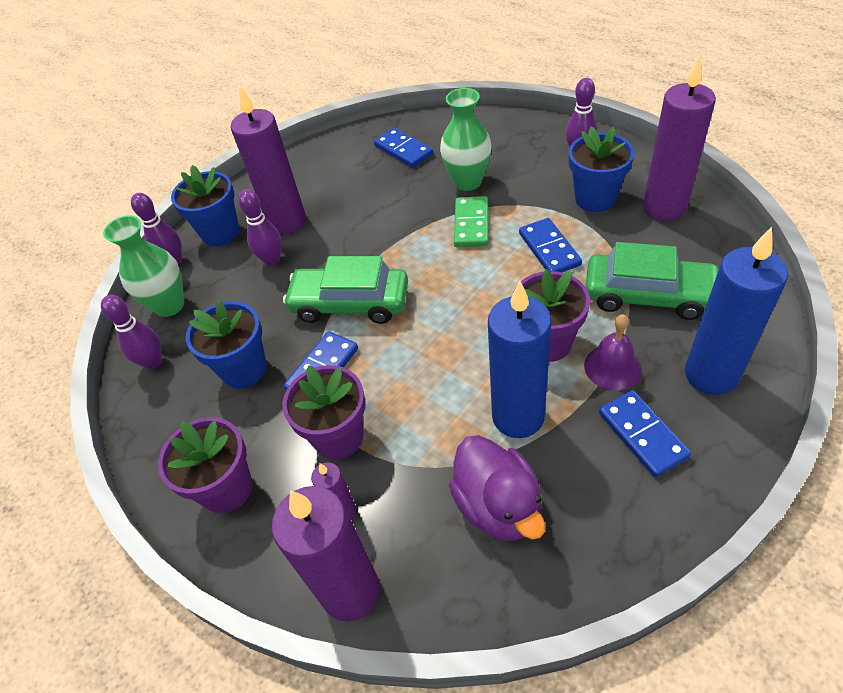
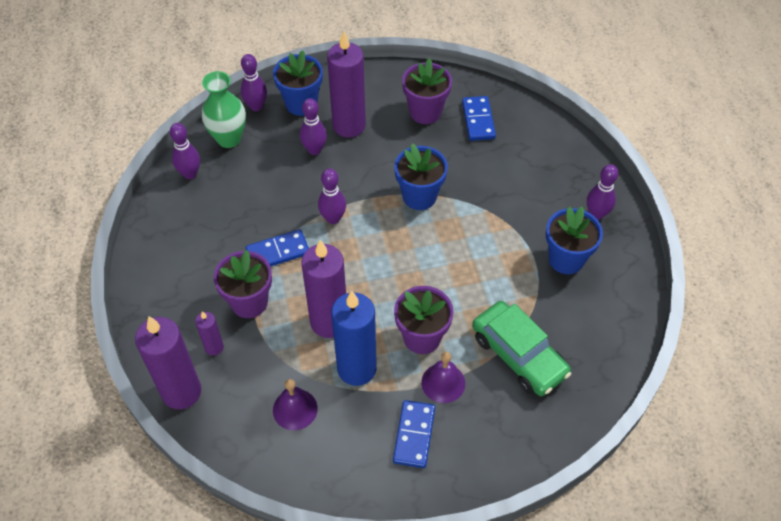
camera: 30 degrees right, 5 degrees up
(227, 489) = (167, 286): purple flower pot -> purple flower pot (425, 112)
(244, 369) = (235, 218): blue flower pot -> blue flower pot (419, 196)
(350, 303) = (333, 218): green car -> purple bowling pin
(468, 182) = (495, 180): green vase -> none
(471, 224) = (463, 216): green domino -> none
(498, 506) = (295, 409): purple duck -> purple bell
(549, 249) = (492, 274): blue domino -> none
(664, 207) = (604, 302): purple candle -> purple candle (329, 322)
(711, 374) = (495, 434): blue candle -> none

